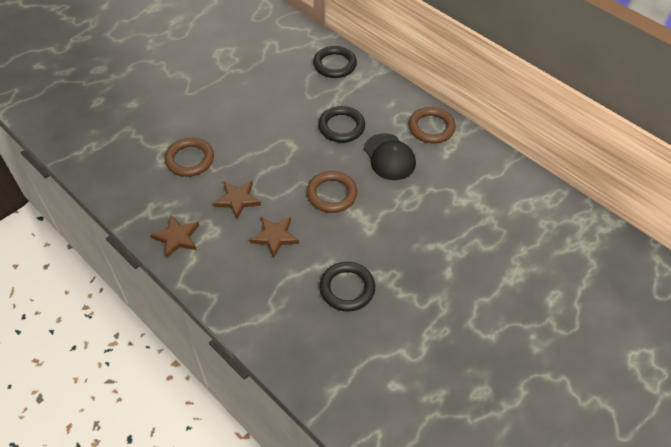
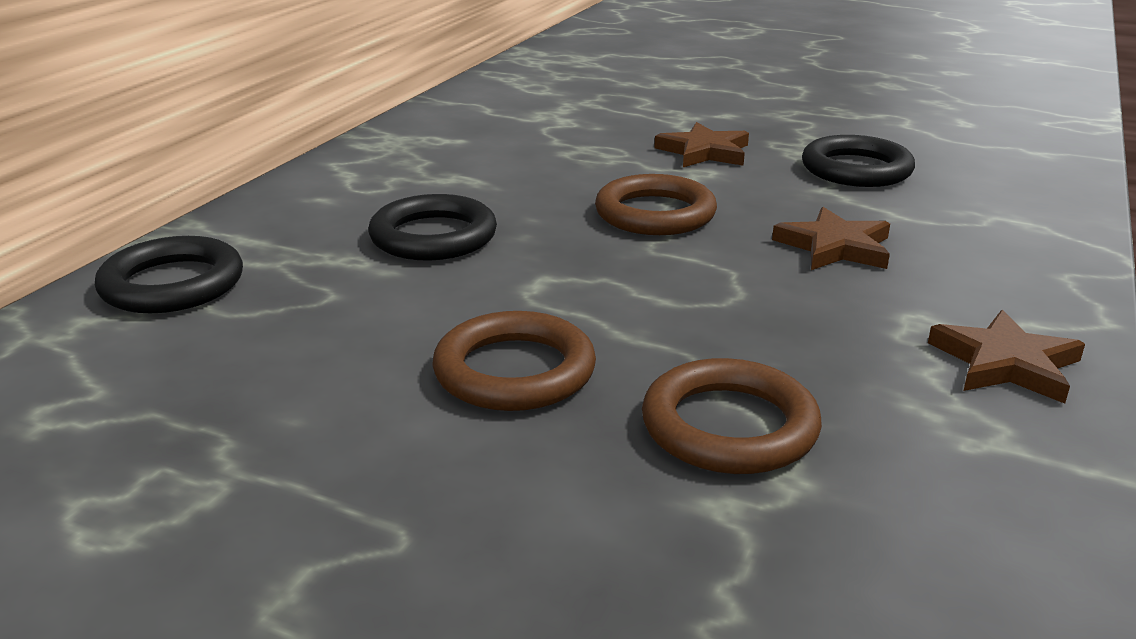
camera: 110 degrees left, 25 degrees down
(237, 200) = (789, 311): brown star -> brown star (704, 152)
(389, 157) = (499, 180): black cap -> none
(431, 128) = (385, 157): brown ring -> brown ring (514, 371)

